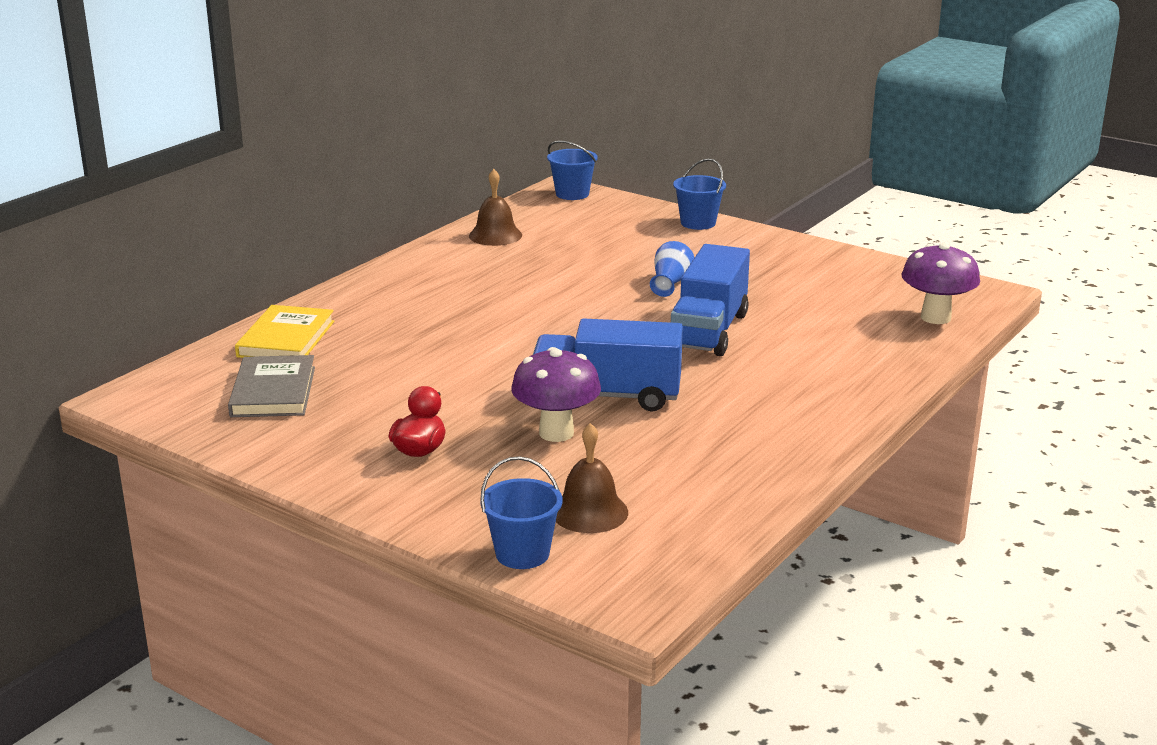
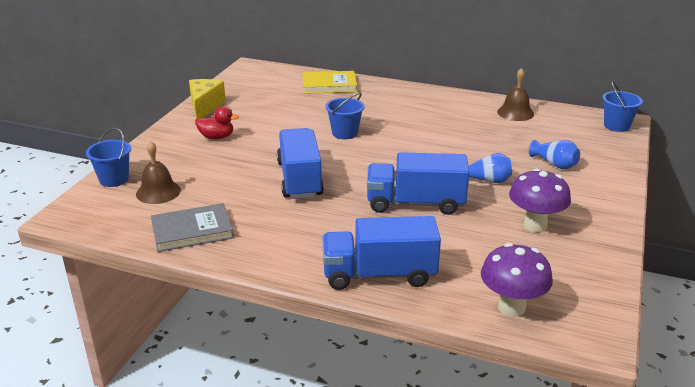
camera: 75 degrees right, 5 degrees up
(273, 391) = (268, 93): grey book -> grey book (192, 230)
(280, 454) = (205, 107): none -> yellow cheese
(556, 433) = (247, 170): purple mushroom -> purple mushroom (535, 225)
(649, 242) = (554, 164): none -> blue vase
(698, 223) = (612, 178): blue bucket -> blue bucket (345, 133)
(862, 373) = (379, 274): none -> blue truck

